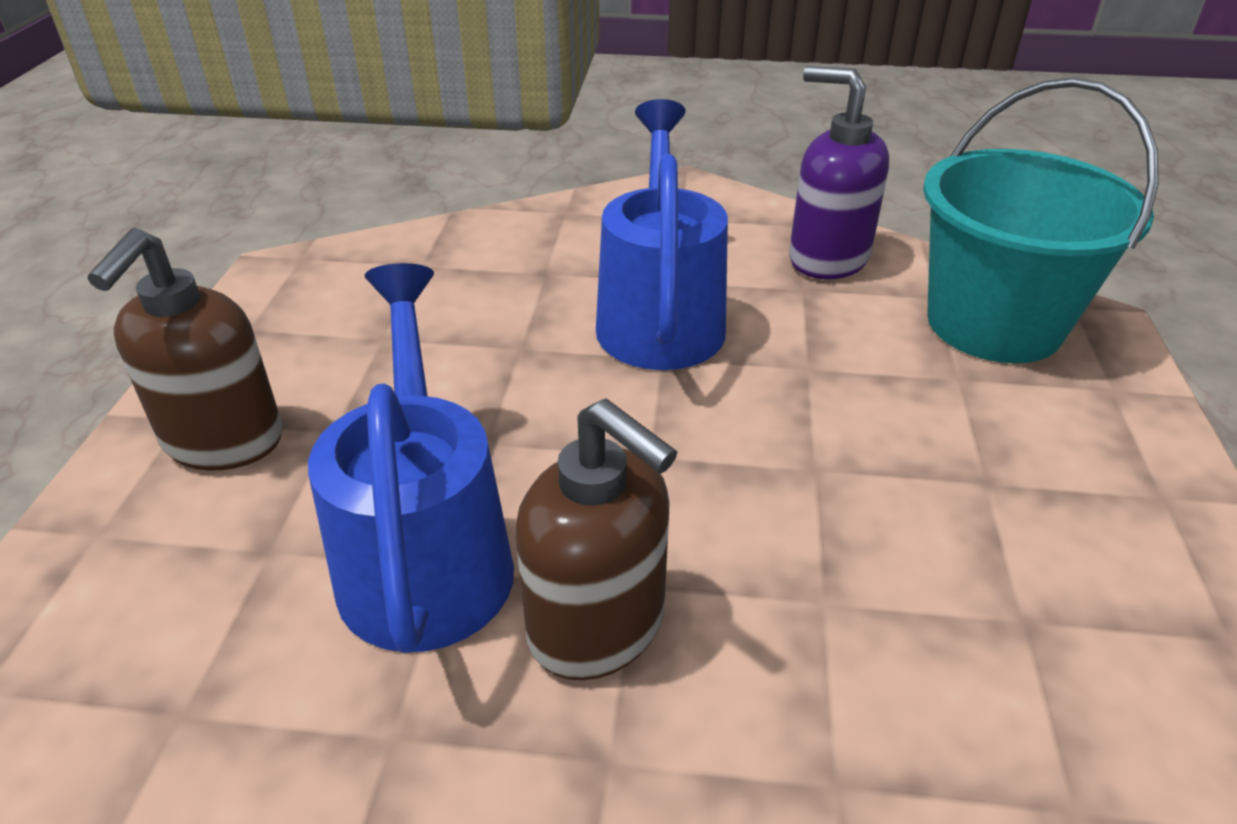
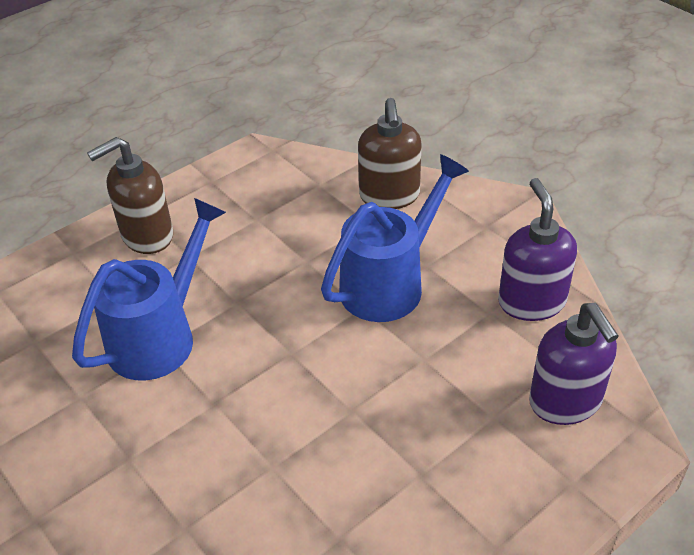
camera: 45 degrees right, 5 degrees up
(598, 627) = (181, 410): brown soap dispenser -> brown soap dispenser (389, 196)
(994, 324) = (565, 402): turquoise bucket -> purple soap dispenser

